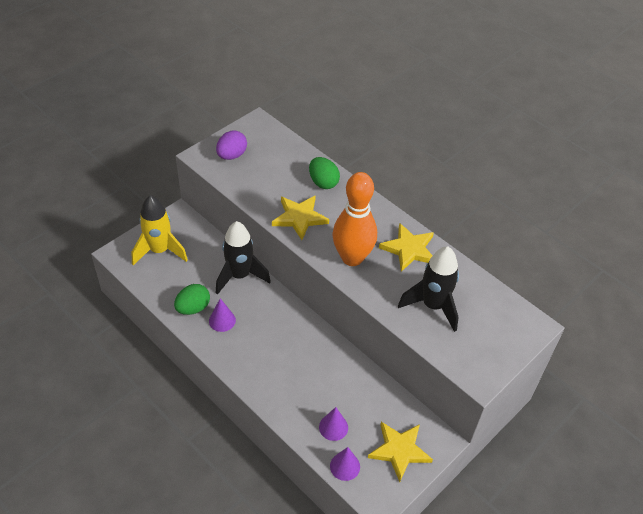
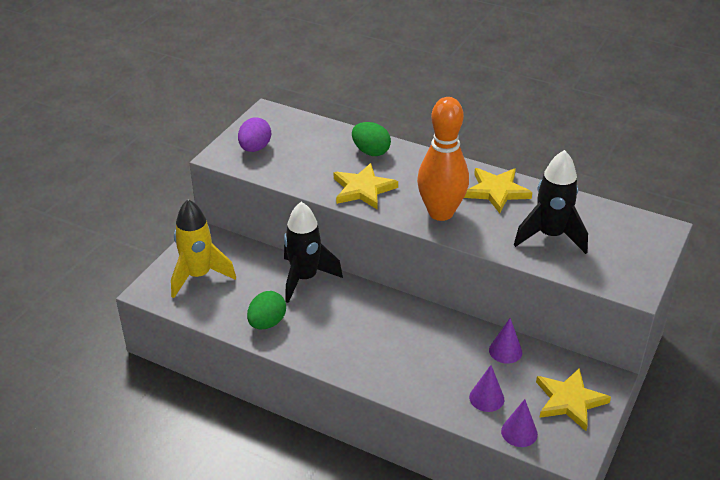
camera: 15 degrees left, 10 degrees down
(222, 320) = (307, 327): purple cone -> purple cone (505, 351)

